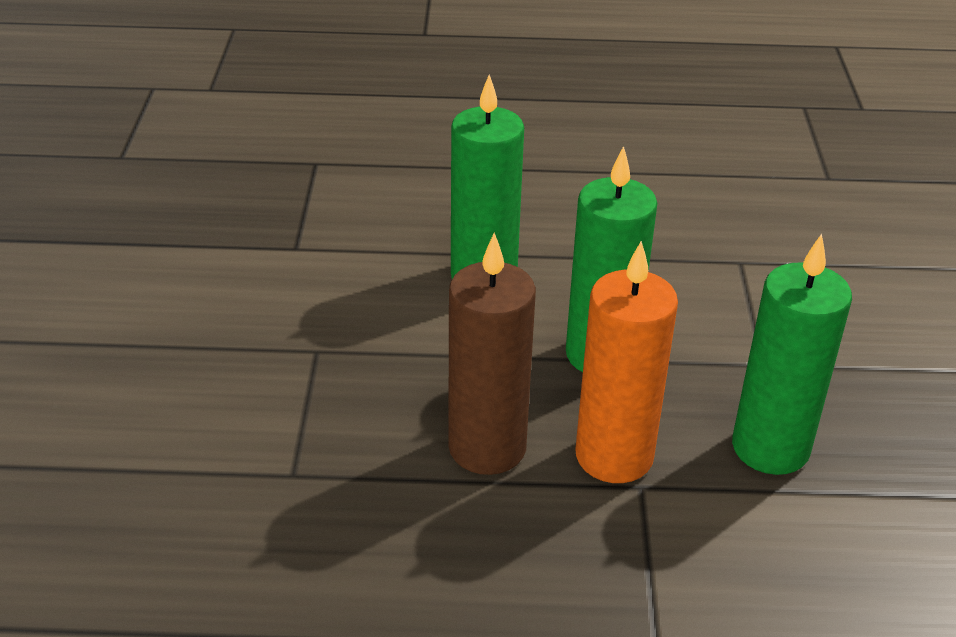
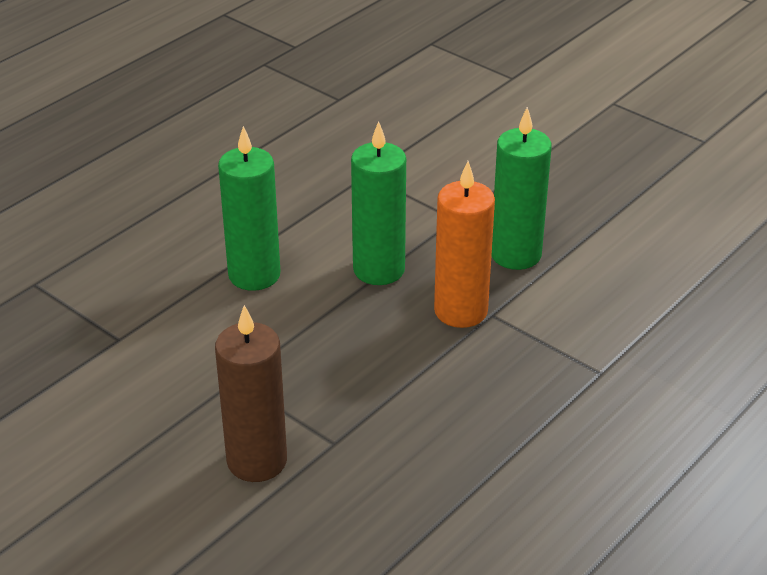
camera: 50 degrees left, 0 degrees up
(487, 448) = (401, 354): brown candle -> brown candle (257, 461)

